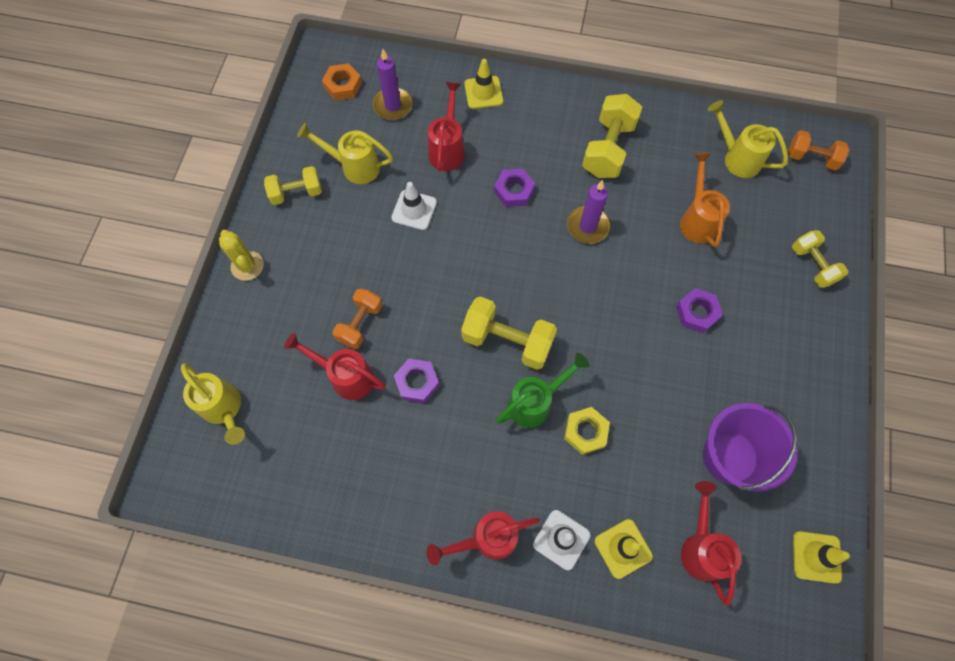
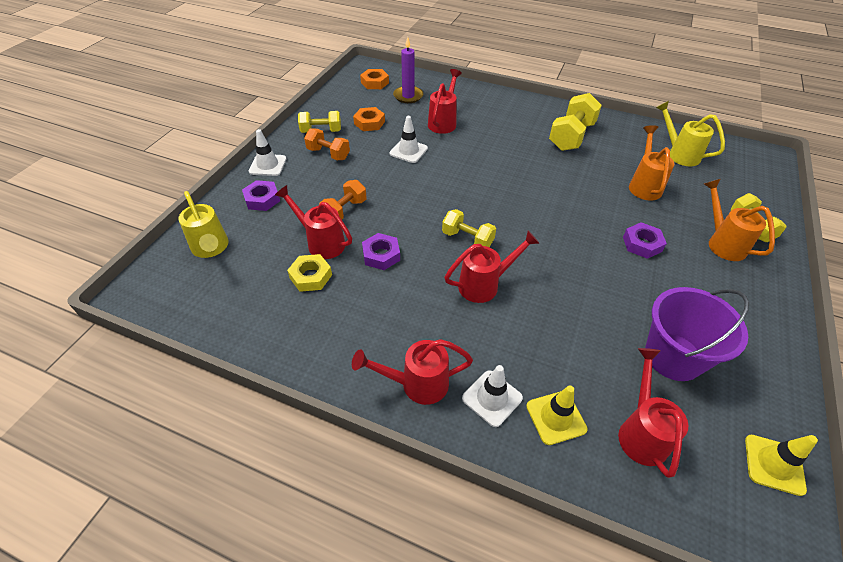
camera: 10 degrees right, 20 degrees down
(247, 266) = (268, 165): yellow cactus -> white traffic cone
(354, 166) = (369, 123): yellow watering can -> orange nut
(483, 92) = (478, 97): yellow traffic cone -> none
(507, 341) = (467, 239): yellow dumbbell -> yellow dumbbell, size x0.65
(514, 190) = (491, 150): purple nut -> purple nut (262, 199)
(535, 402) = (485, 284): green watering can -> red watering can
(585, 432) = (529, 314): yellow nut -> yellow nut (310, 276)
(587, 226) = (549, 177): purple candle -> none
(781, 294) = (722, 242): none -> orange watering can
(811, 158) = (744, 161): orange dumbbell -> orange dumbbell (328, 154)

